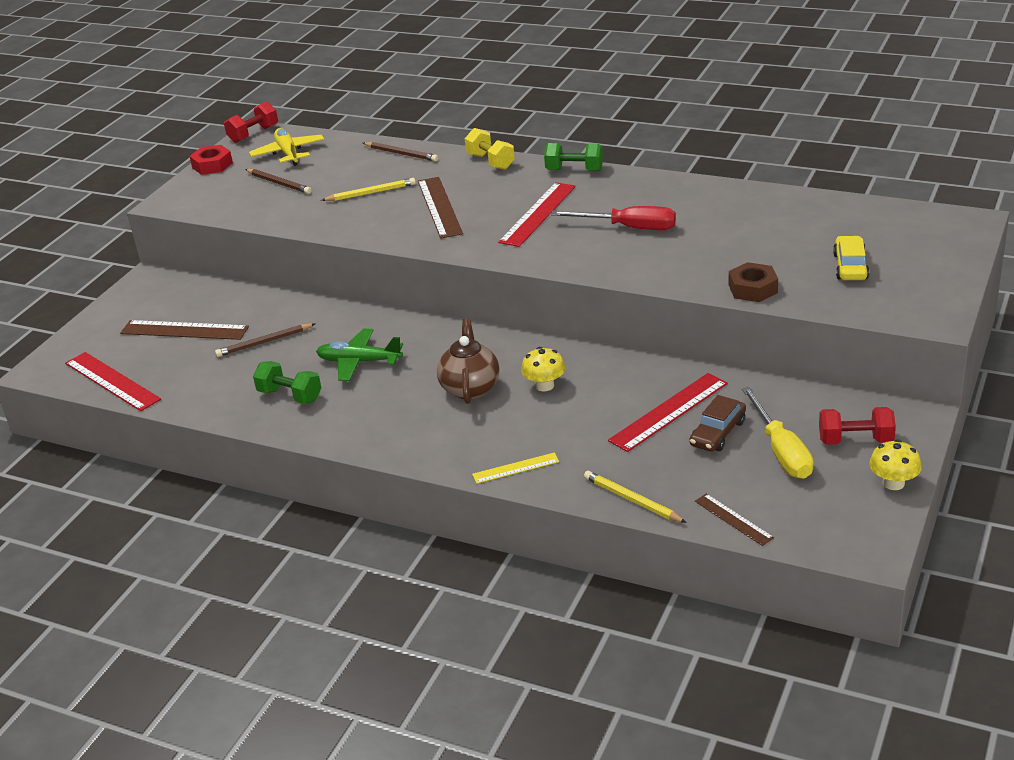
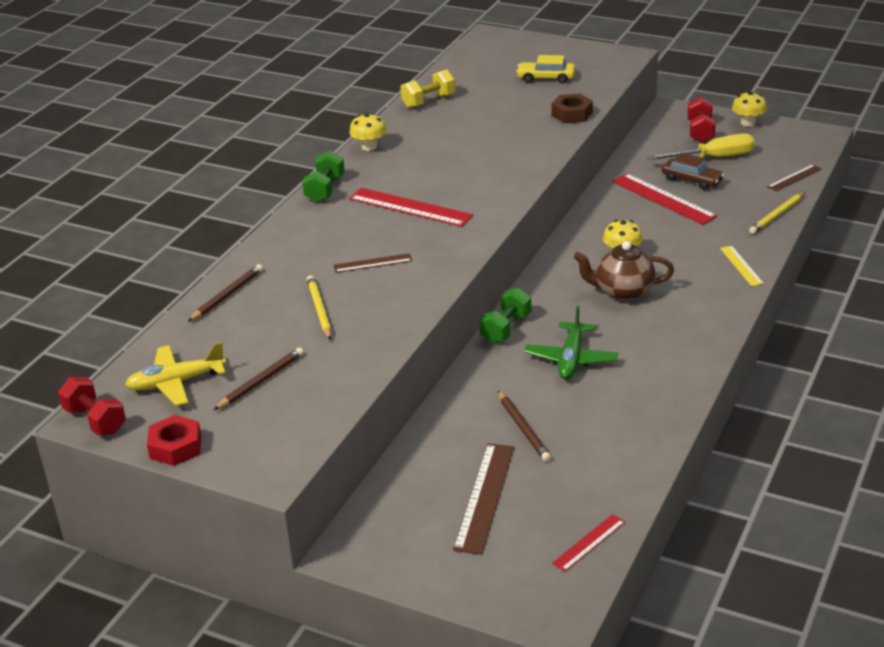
camera: 90 degrees left, 0 degrees up
(112, 381) = (589, 542): red ruler -> red ruler, size x0.56
(290, 395) = (628, 399): green dumbbell -> green dumbbell (506, 328)
(439, 207) = (372, 263): brown ruler -> brown ruler, size x0.56
(490, 161) = (280, 237): yellow dumbbell -> yellow dumbbell (428, 101)
(629, 228) = (454, 163): red screwdriver -> none
(662, 181) = (369, 147): none -> yellow mushroom

